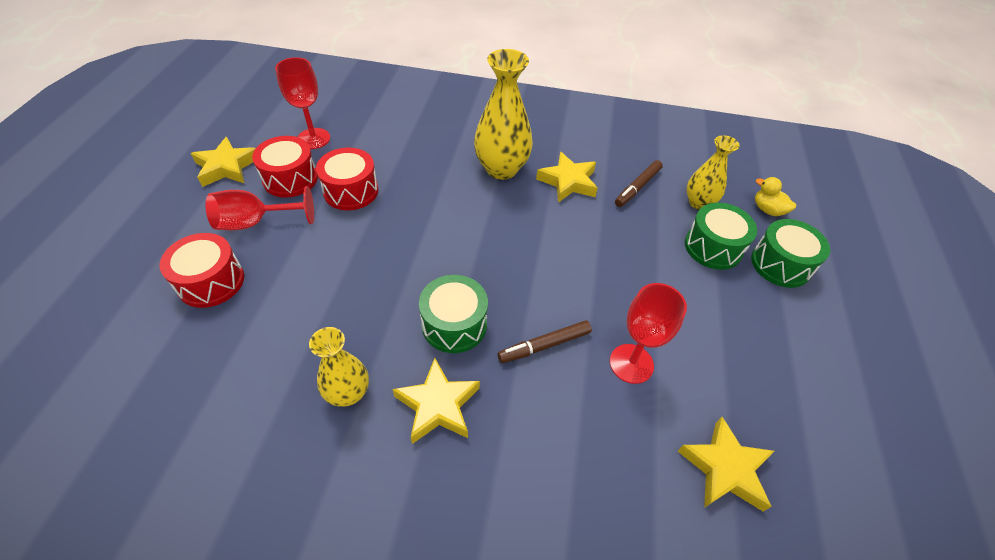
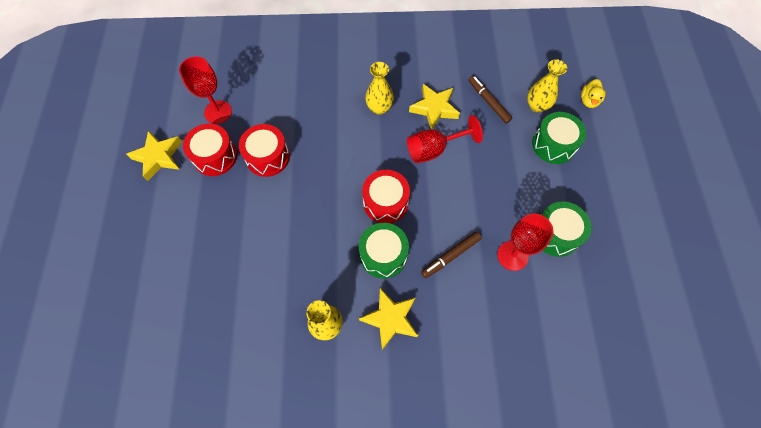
camera: 10 degrees left, 15 degrees up
(211, 282) = (193, 263): red drum -> red drum (385, 202)
(255, 222) = (204, 204): red goblet -> red goblet (434, 150)
(501, 169) = (379, 108): yellow vase -> yellow vase, size x0.61
(637, 187) = (488, 102): brown marker -> brown marker turned 120 degrees clockwise
(725, 468) = (585, 316): yellow star -> none
(767, 210) = (589, 101): yellow duck -> yellow duck turned 105 degrees counterclockwise
(780, 264) = (603, 148): green drum -> green drum (555, 234)

